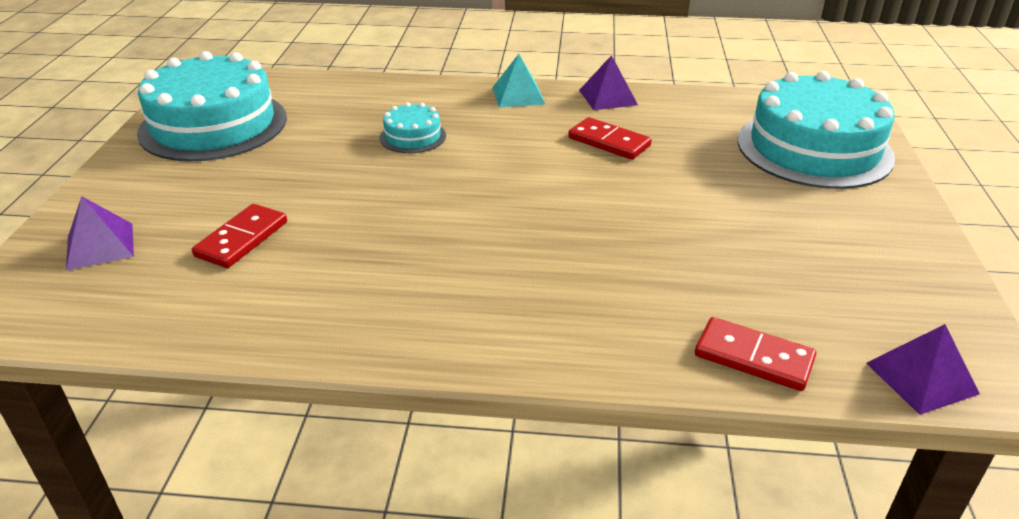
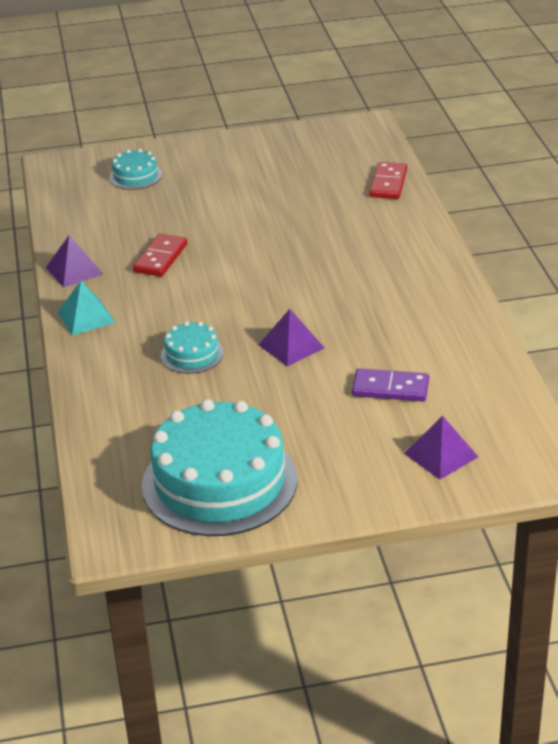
camera: 105 degrees left, 0 degrees up
(242, 239) = (390, 388): red domino -> purple domino
(814, 148) = (135, 176): turquoise cake -> turquoise cake, size x0.45
(922, 378) = (374, 141): purple pyramid -> purple pyramid (291, 346)

